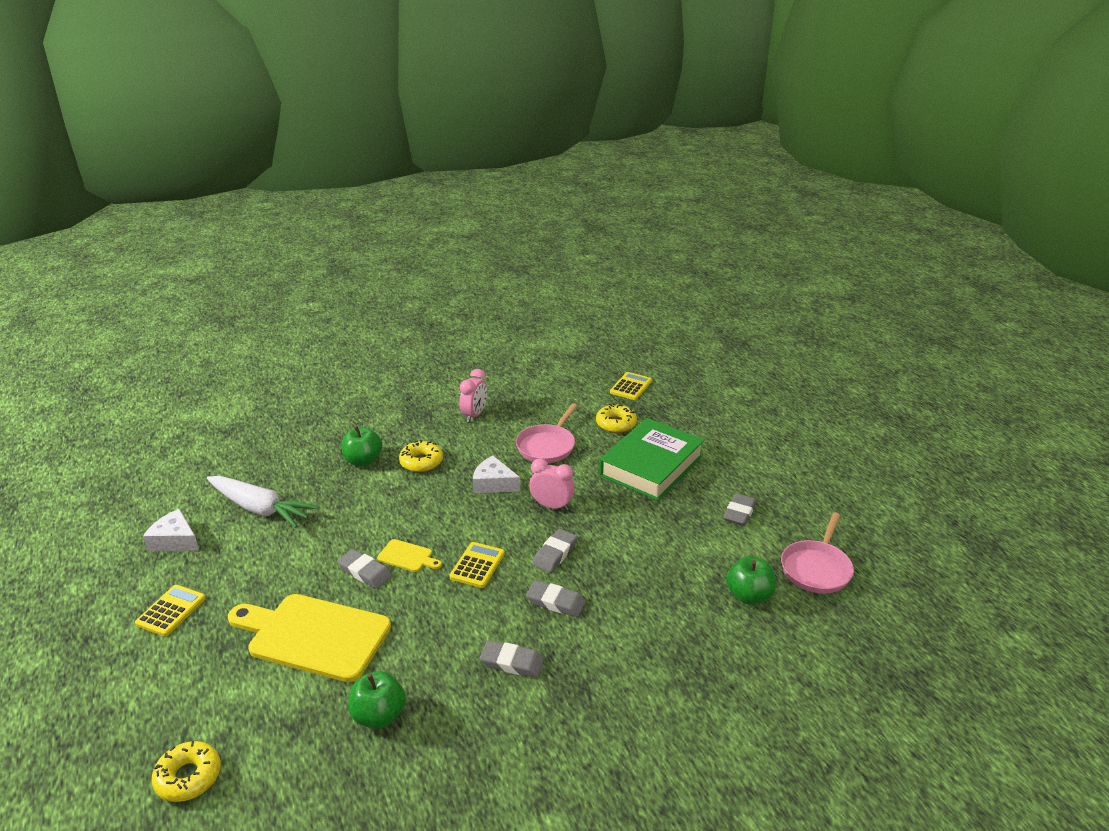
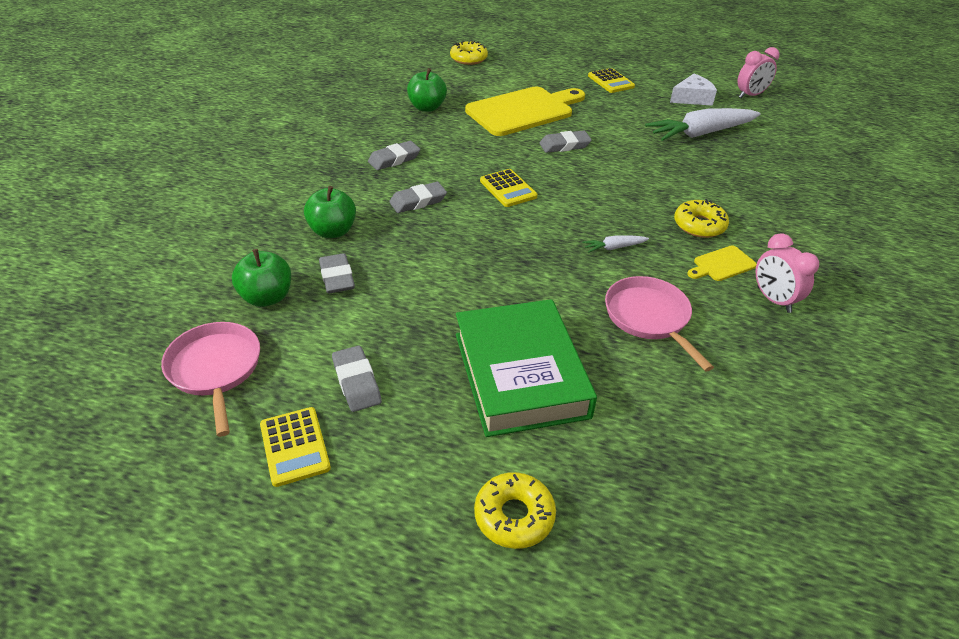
camera: 130 degrees right, 10 degrees up
(363, 461) = (733, 197): green apple -> green apple (333, 231)
(407, 557) = (560, 166): yellow cutting board -> yellow cutting board (722, 264)
(493, 484) = (614, 248): white cheese -> white carrot
(551, 506) = (536, 262): pink clock -> pink clock (750, 95)
(555, 554) = (470, 229): grey eraser -> grey eraser (337, 277)
(616, 424) = (645, 407): yellow donut -> yellow donut (514, 516)
(631, 387) = (741, 500): yellow calculator -> yellow calculator (294, 446)

